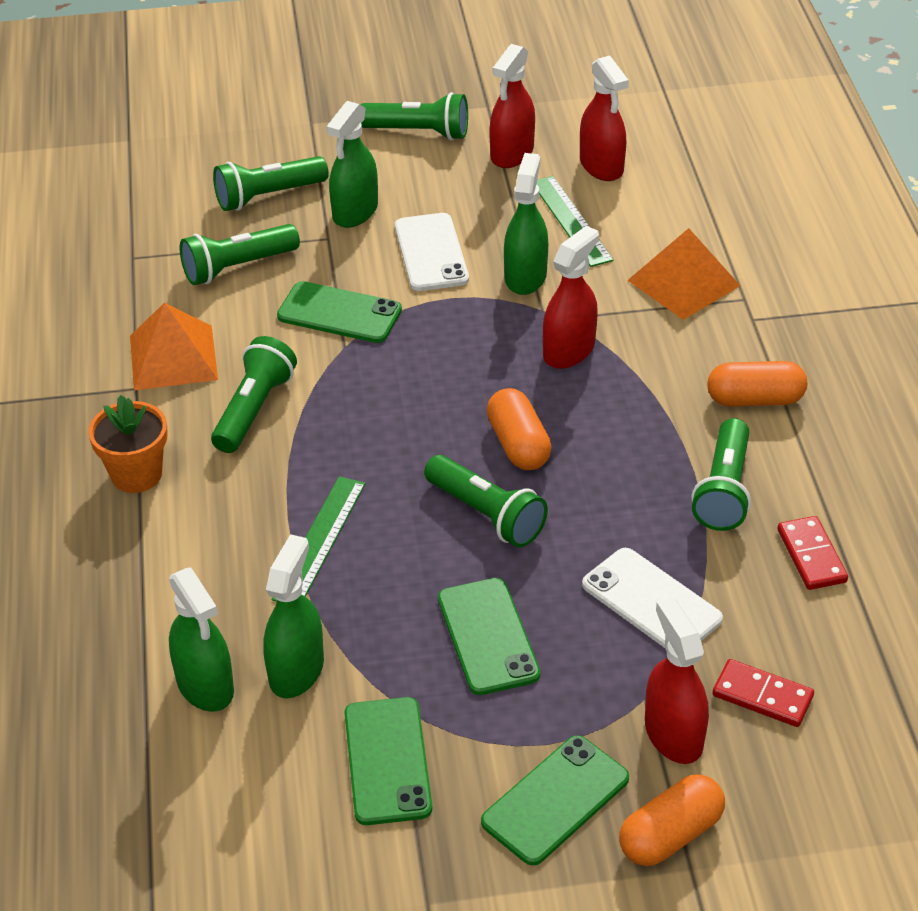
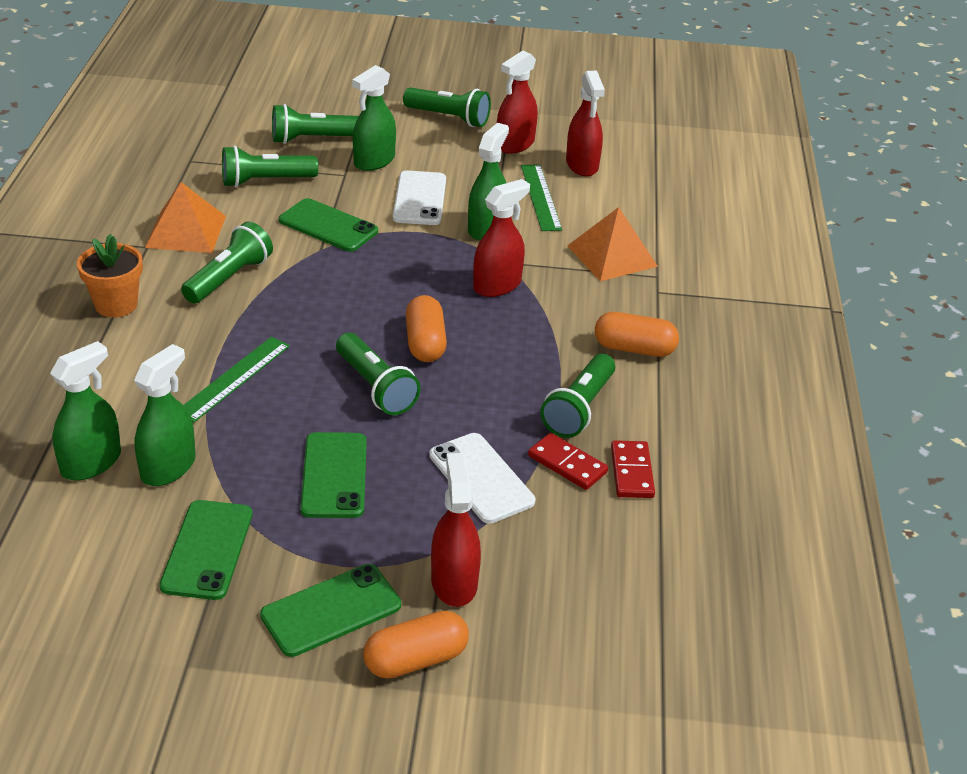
camera: 10 degrees right, 5 degrees down
(205, 685) = (91, 463): green spray bottle -> green spray bottle turned 120 degrees counterclockwise
(762, 696) = (543, 569): red domino -> red domino (567, 464)

